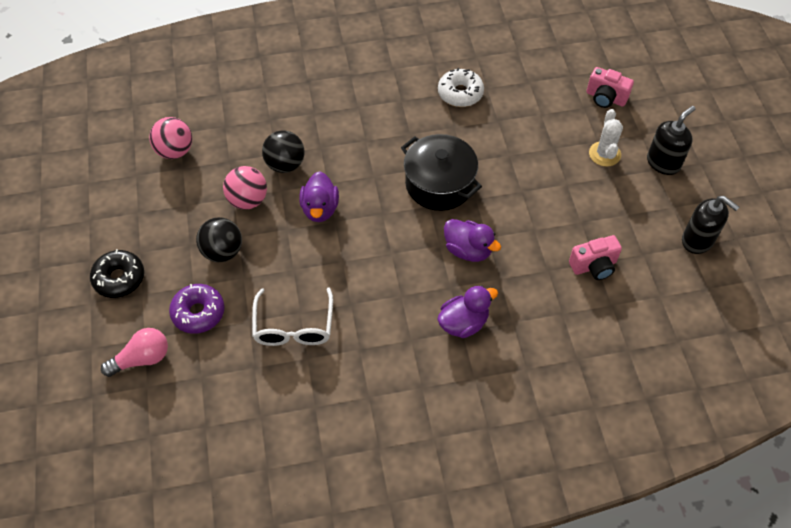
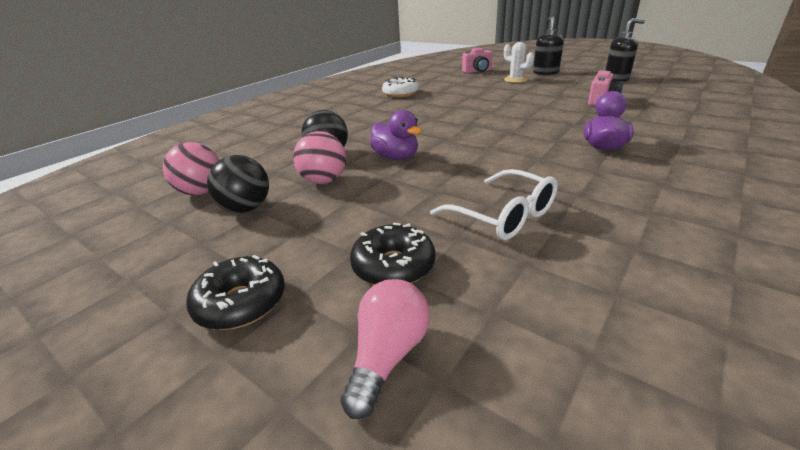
camera: 40 degrees left, 25 degrees down
(198, 313) = (393, 266): purple donut -> black donut
(222, 251) = (348, 215): black ball -> black ball (246, 208)
(439, 184) = (456, 117): black pot -> none
(468, 250) = (531, 126): purple duck -> none

